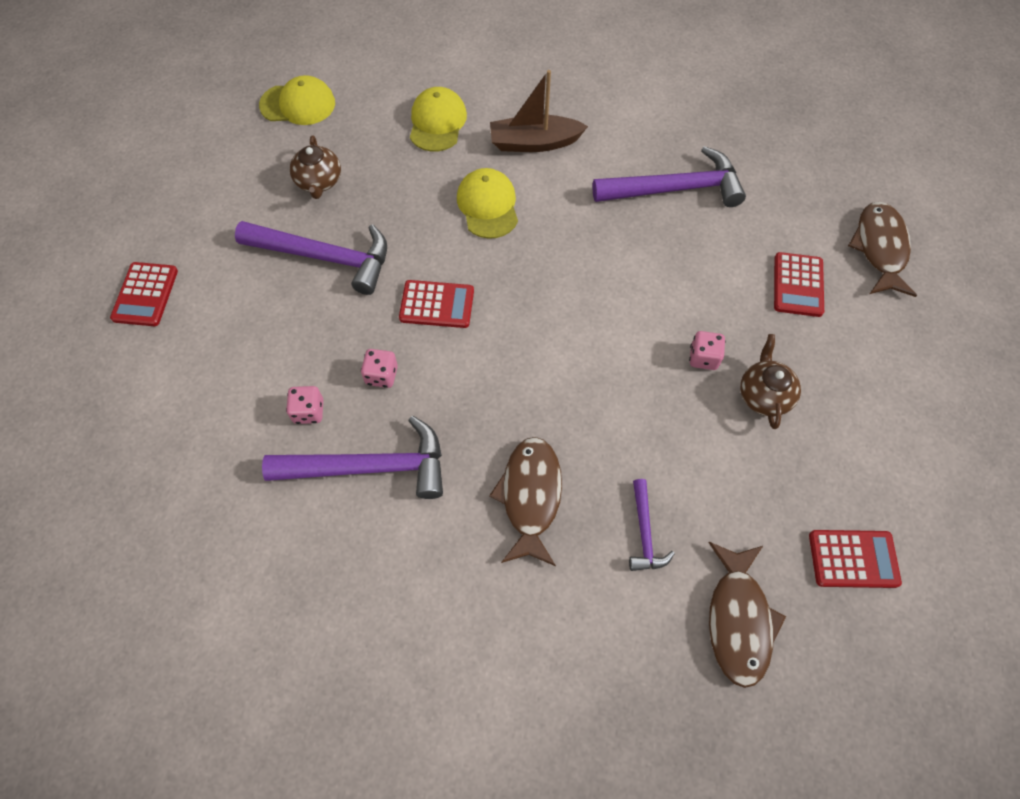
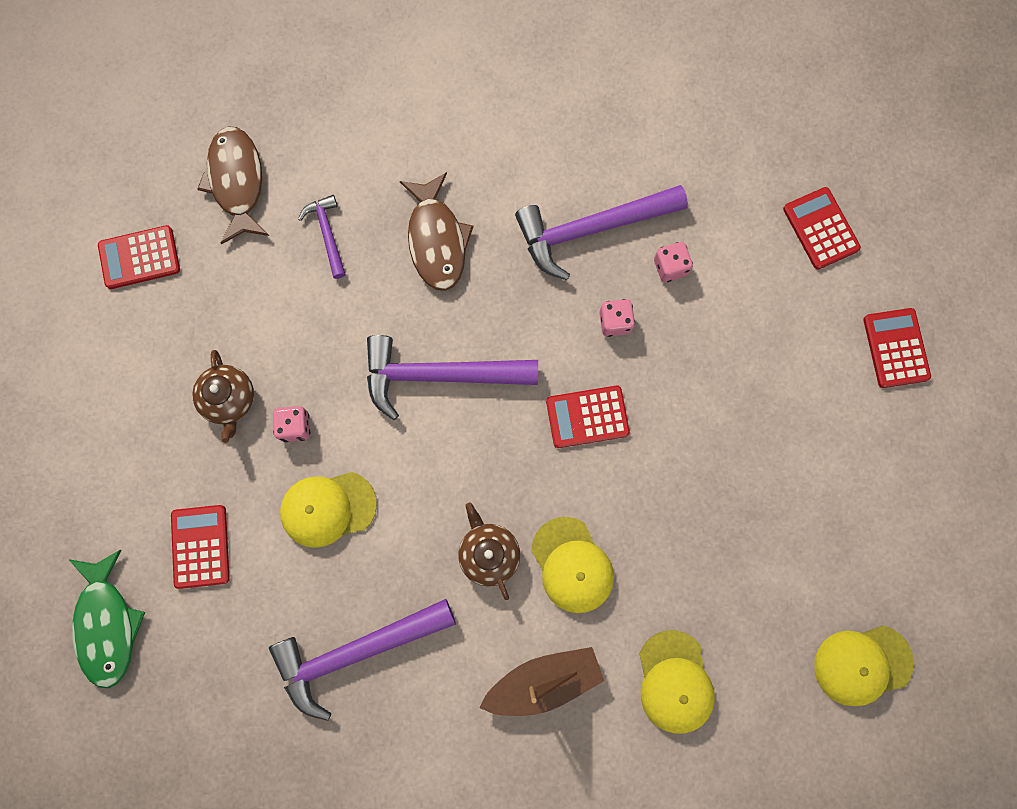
camera: 165 degrees right, 15 degrees up
(149, 411) = (820, 228): none -> red calculator
(319, 182) = (781, 546): brown teapot -> brown teapot (489, 553)
(324, 257) = (730, 444): purple hammer -> purple hammer (440, 375)
(682, 288) = (328, 508): none -> yellow cap
(879, 248) = (107, 624): brown fish -> green fish

